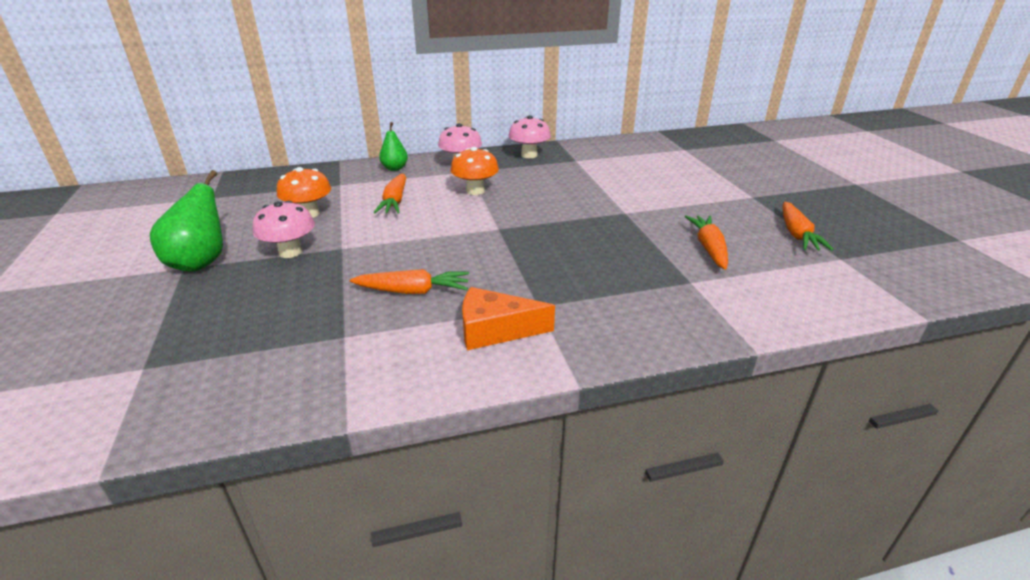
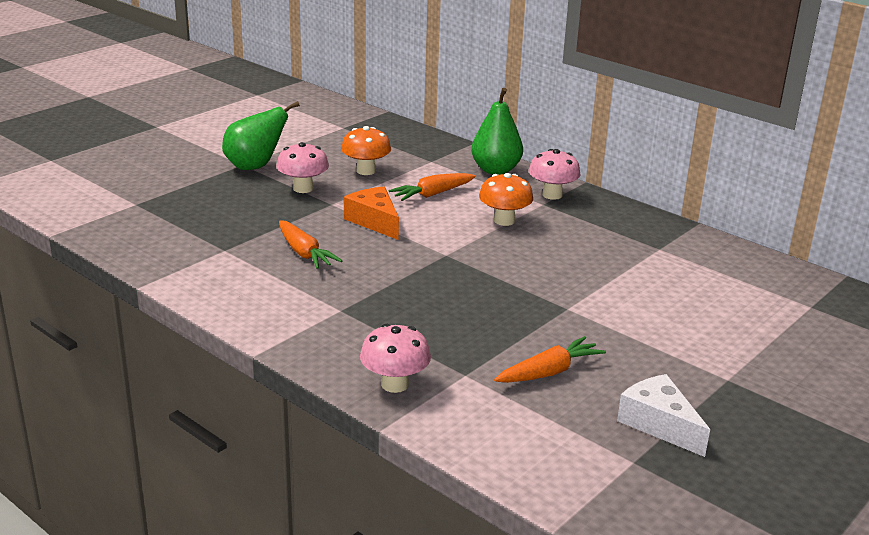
camera: 55 degrees right, 5 degrees down
(395, 168) = (495, 170): green pear -> green pear, size x1.66
(495, 330) = (288, 302): orange cheese -> orange cheese (374, 221)
(529, 155) = (630, 220): pink mushroom -> pink mushroom (394, 384)
(797, 234) = (659, 424): orange carrot -> white cheese

